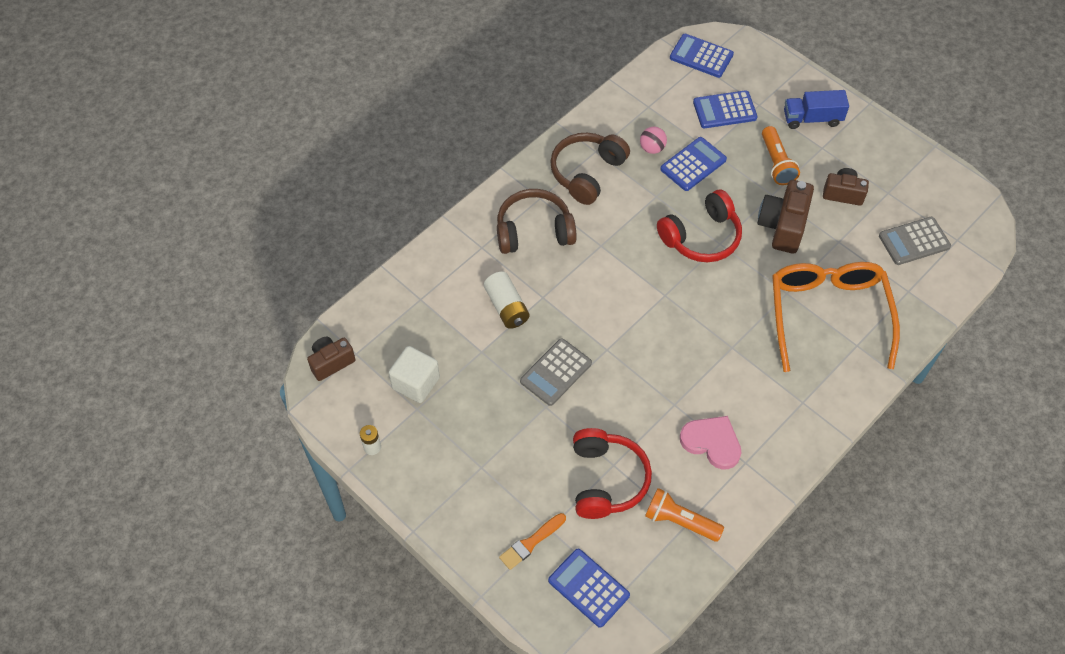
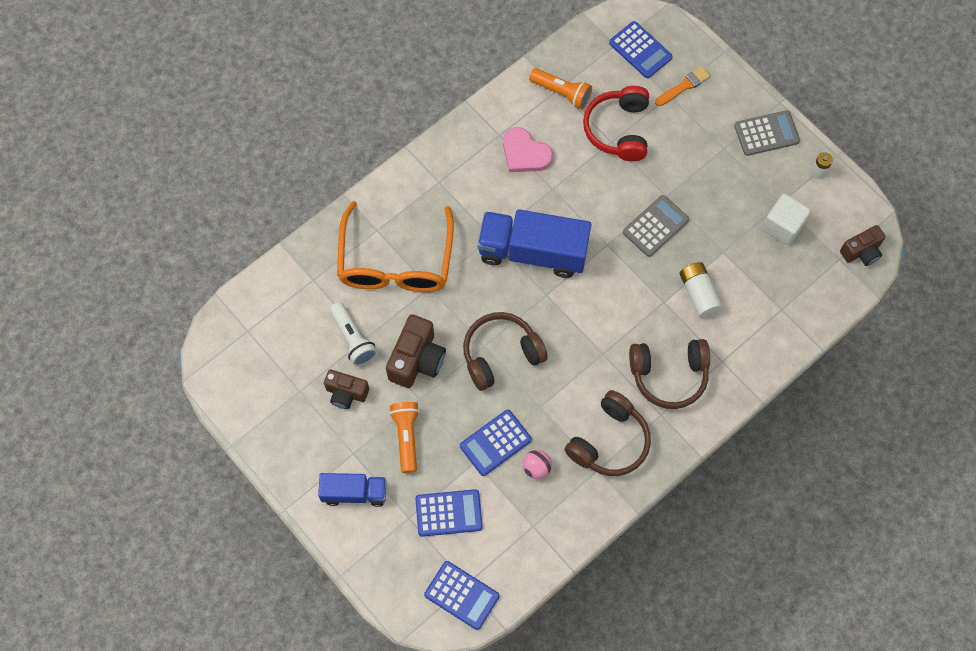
camera: 175 degrees left, 10 degrees up
(685, 335) = (533, 252): none -> blue truck
(701, 237) = (501, 354): red headphones -> brown headphones
(850, 240) = (353, 339): none -> white flashlight
(914, 241) = (291, 332): grey calculator -> grey calculator (766, 133)

